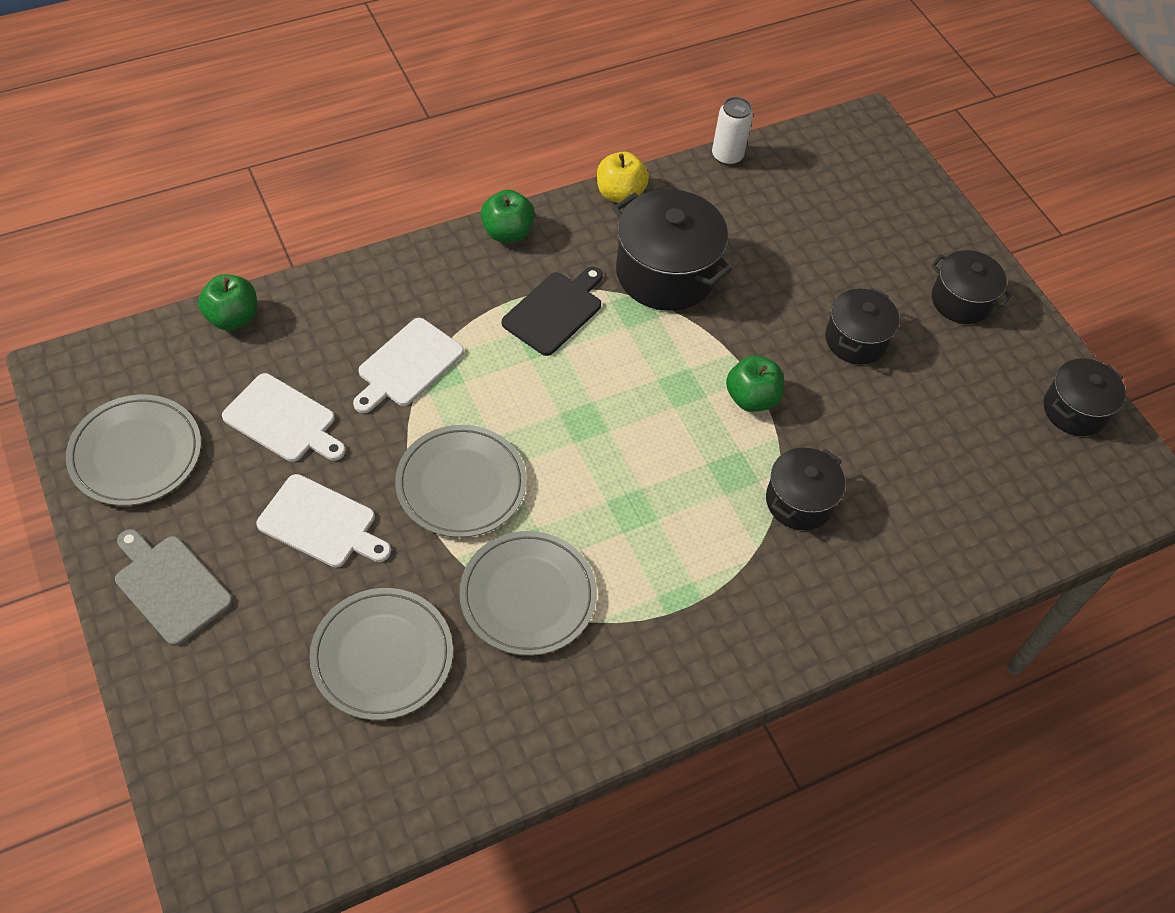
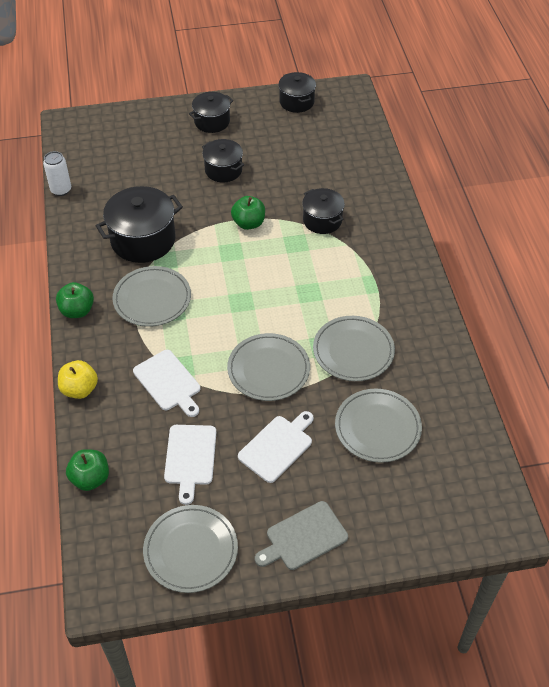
camera: 70 degrees left, 5 degrees down
(283, 420) = (190, 458): white cutting board -> white cutting board turned 135 degrees clockwise
(555, 311) = (152, 299): black cutting board -> grey plate
(620, 194) = (69, 247): yellow apple -> yellow apple (80, 389)

